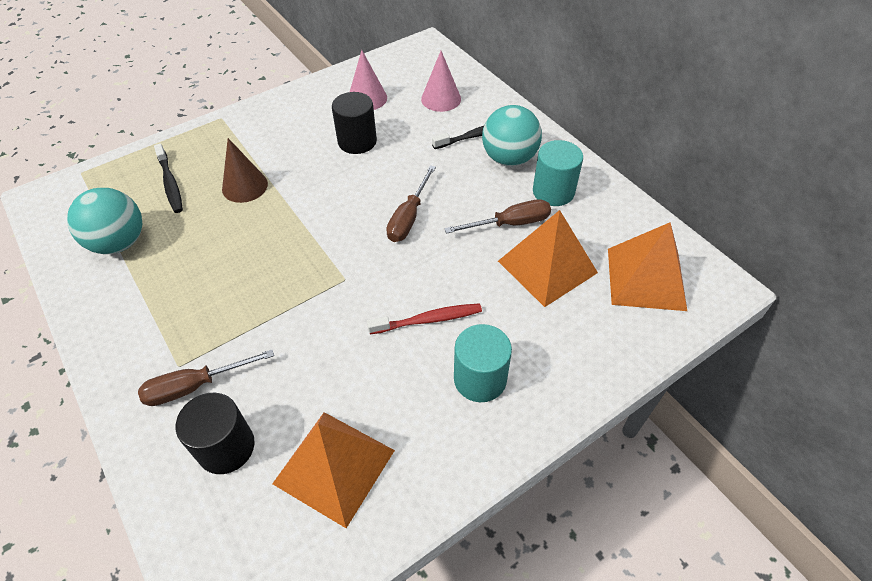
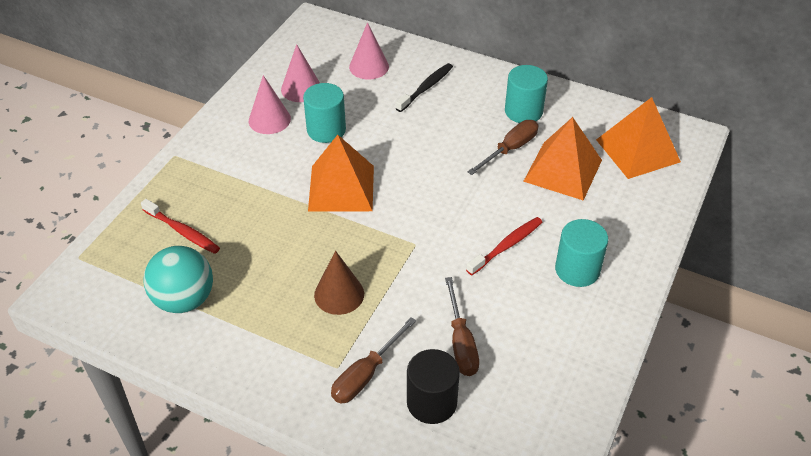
camera: 30 degrees left, 5 degrees down
(170, 183) = (182, 231): black toothbrush -> red toothbrush
(244, 186) = (257, 206): brown cone -> brown cone (339, 294)
(319, 115) = (269, 119): none -> pink cone
(334, 466) = (523, 375): orange pyramid -> orange pyramid (341, 188)
(357, 141) = (326, 130): black cylinder -> turquoise cylinder
(409, 217) = (426, 176): brown screwdriver -> brown screwdriver (461, 342)
(509, 158) = (468, 97): turquoise ball -> none

